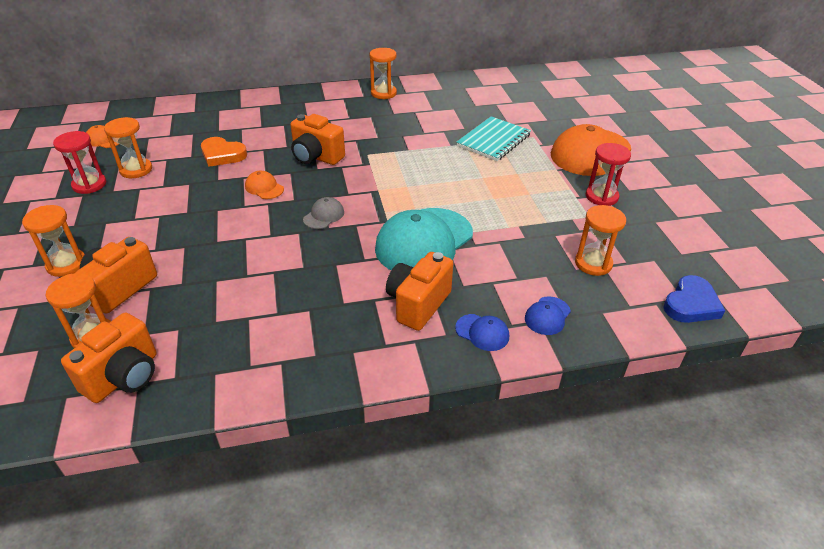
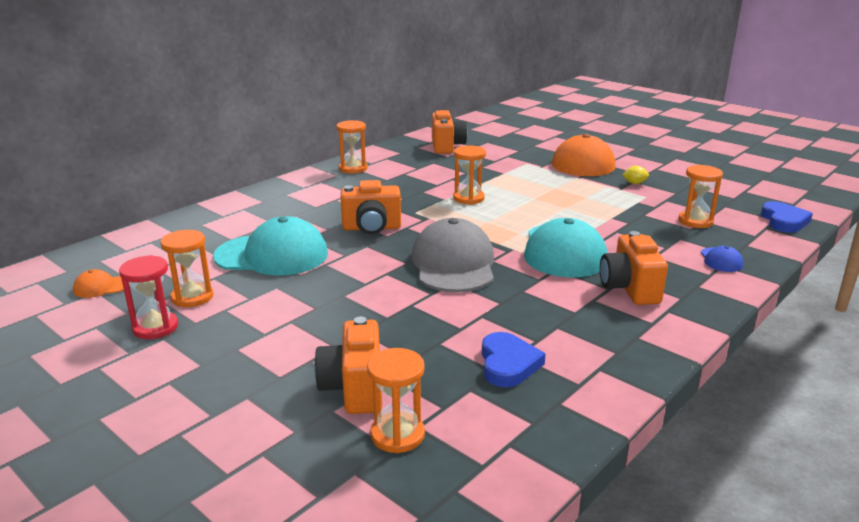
camera: 35 degrees left, 15 degrees down
(66, 264) = (255, 397): orange hourglass -> orange hourglass (468, 198)
(124, 377) = (485, 446): orange camera -> orange camera (447, 146)
(222, 155) = (272, 255): orange heart -> turquoise cap
(230, 322) = (508, 364): none -> blue heart
(264, 187) = (362, 264): orange cap -> none
(324, 215) = (453, 264): grey cap -> grey cap, size x2.29
(482, 332) = (700, 286): blue cap -> none
(493, 140) = (502, 174): turquoise notebook -> none
(601, 196) = (634, 183): red hourglass -> yellow lemon

